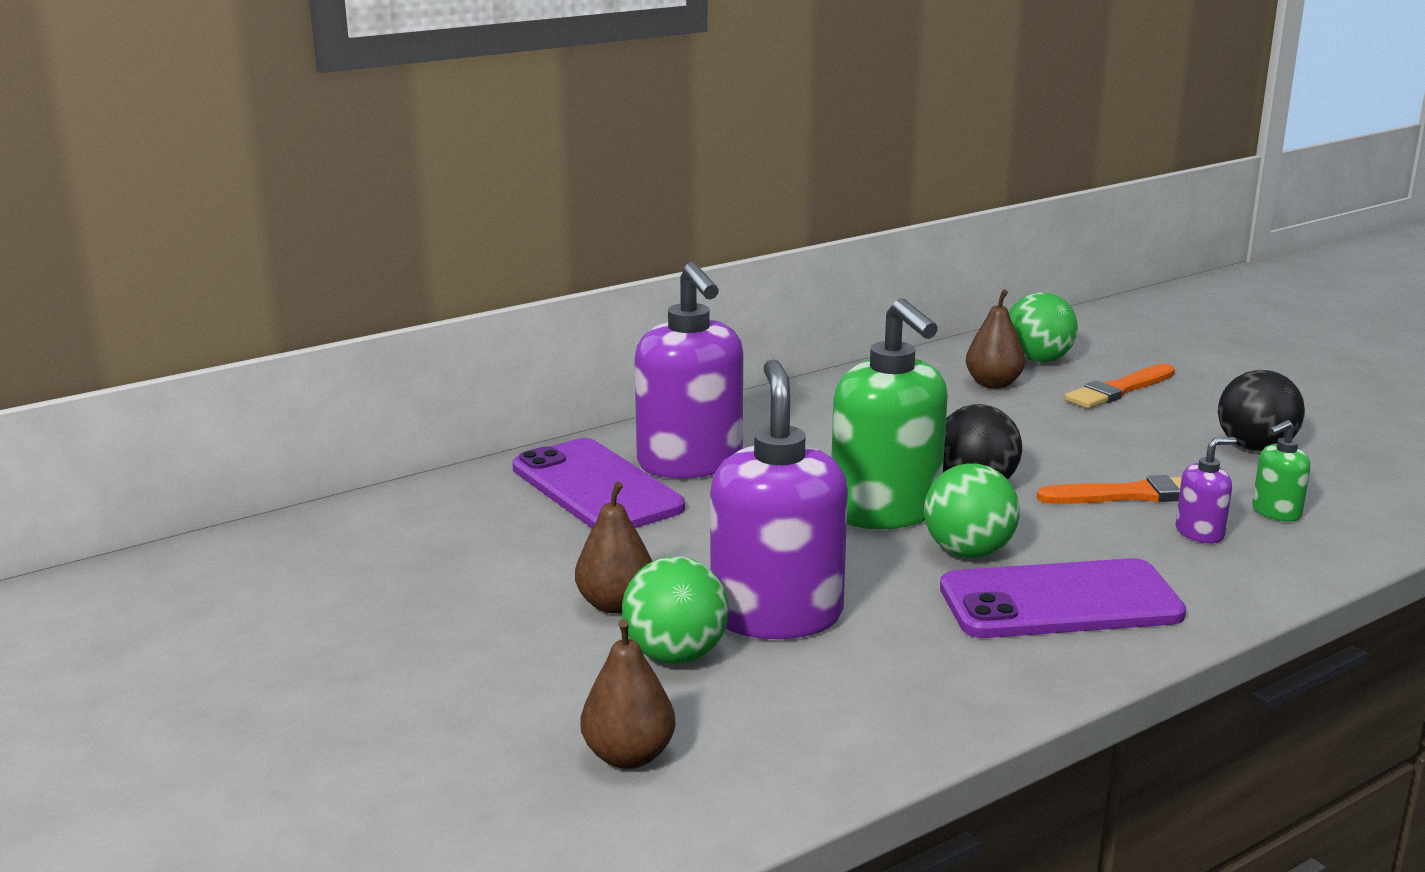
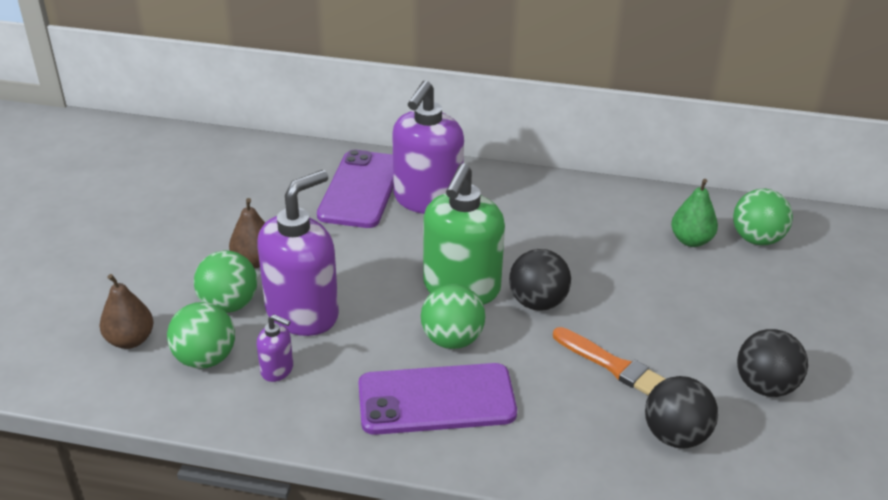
camera: 45 degrees right, 15 degrees up
(762, 714) = (205, 359): none -> green ball
(993, 384) = (691, 240): brown pear -> green pear
(1060, 602) = (436, 400): purple phone -> purple phone turned 45 degrees counterclockwise
(1119, 390) = (765, 291): orange brush -> none
(1200, 533) = (598, 416): purple soap dispenser -> purple soap dispenser (277, 369)
(1276, 512) = (675, 435): green soap dispenser -> black ball

